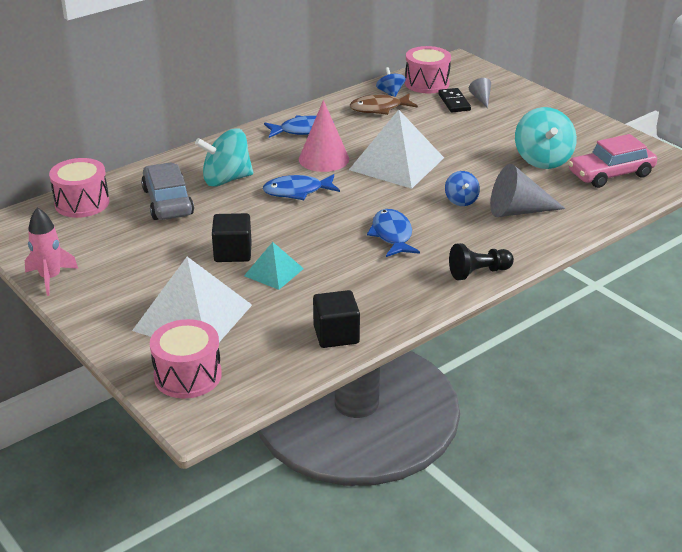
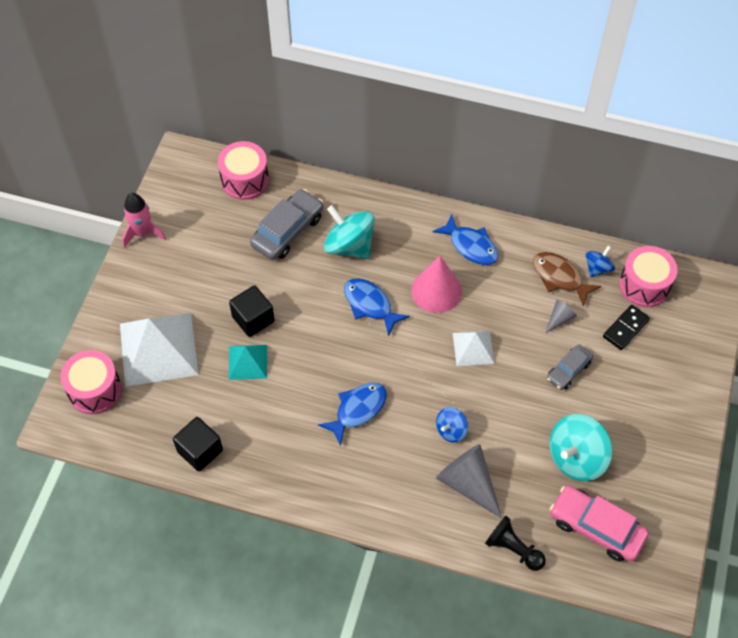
camera: 55 degrees right, 25 degrees up
(396, 163) = (473, 348): white pyramid -> white pyramid, size x0.52
(464, 135) = (568, 370): none -> grey car
(478, 272) = (349, 502): black pawn -> black pawn (513, 549)
(481, 99) = (653, 346): grey cone -> grey cone (560, 318)

